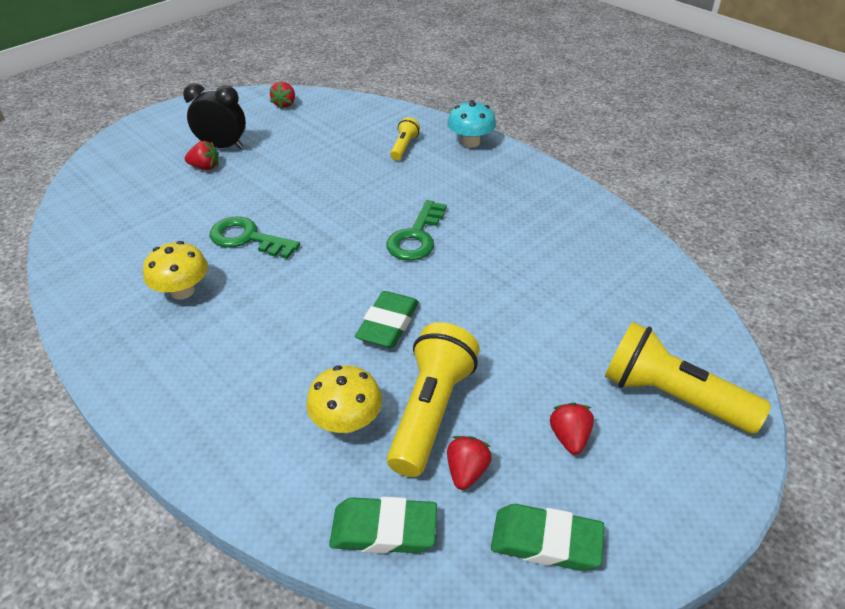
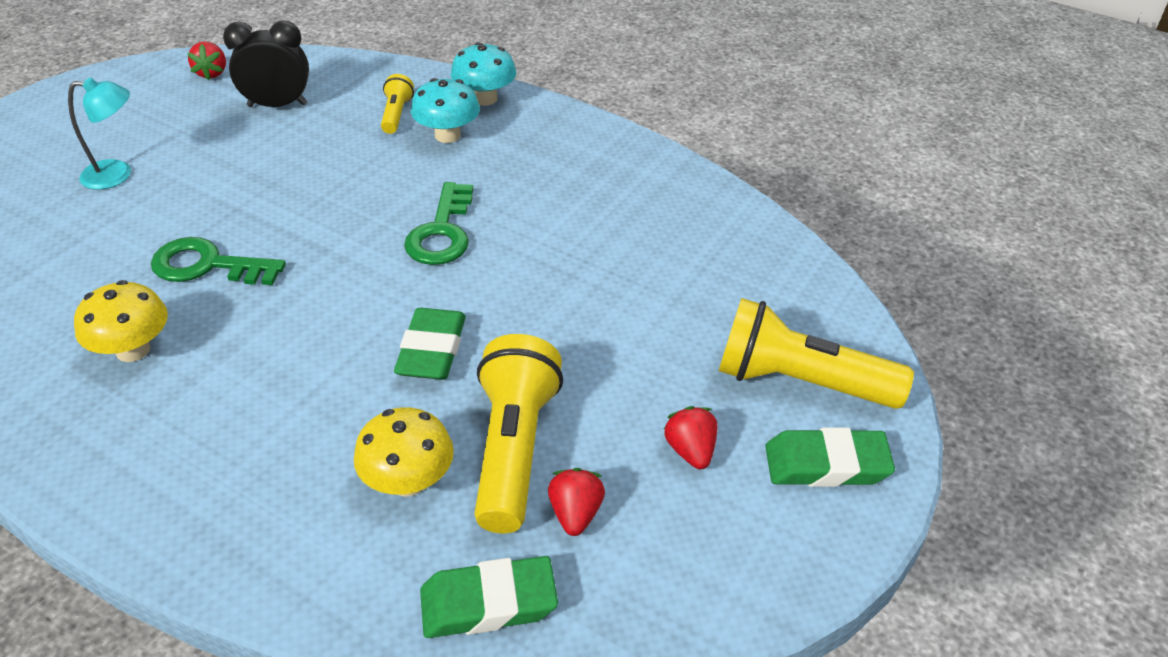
camera: 15 degrees left, 0 degrees up
(205, 167) = (117, 175): red strawberry -> turquoise lamp
(223, 147) = (136, 143): black clock -> black clock (277, 105)
(437, 166) = (447, 135): none -> turquoise mushroom
(546, 541) = (688, 577): green eraser -> green eraser (826, 464)

